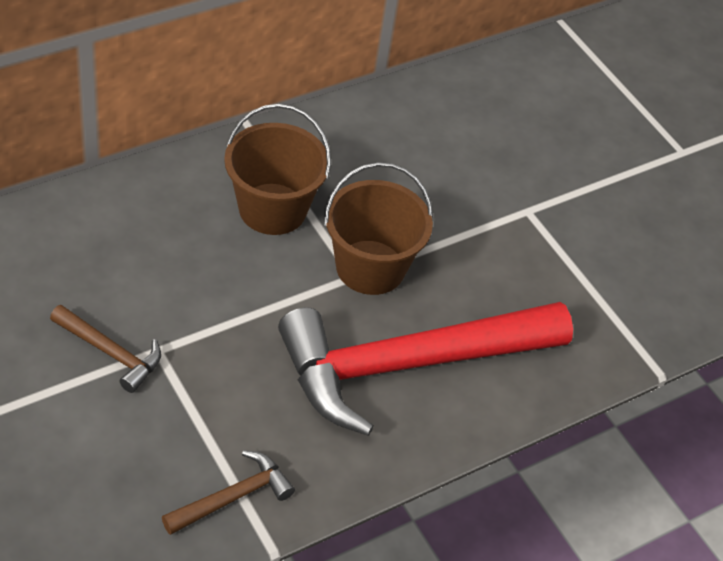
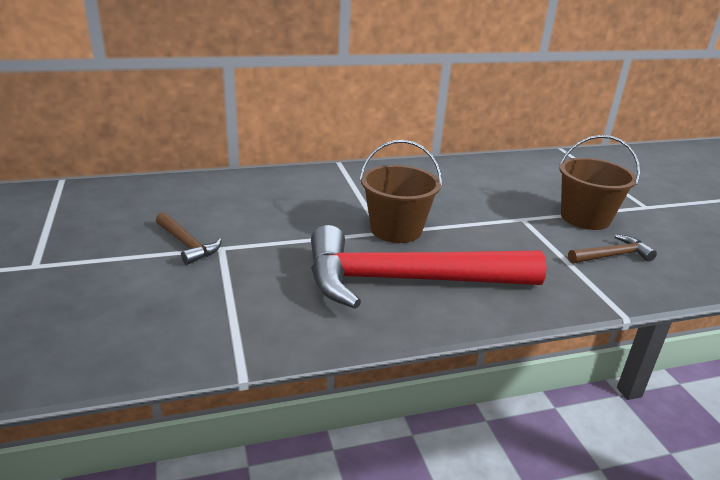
camera: 20 degrees right, 20 degrees down
(233, 497) = (228, 334): brown hammer -> brown hammer (612, 255)
(272, 209) = (338, 197): brown bucket -> brown bucket (585, 218)

